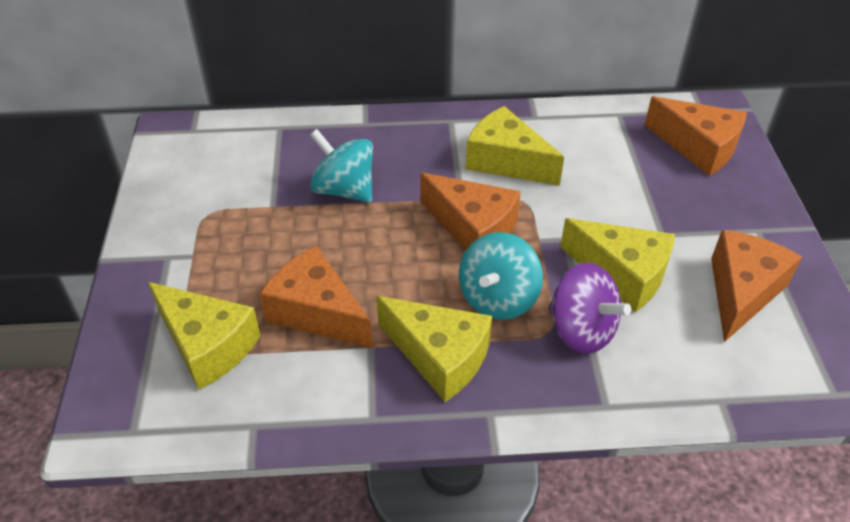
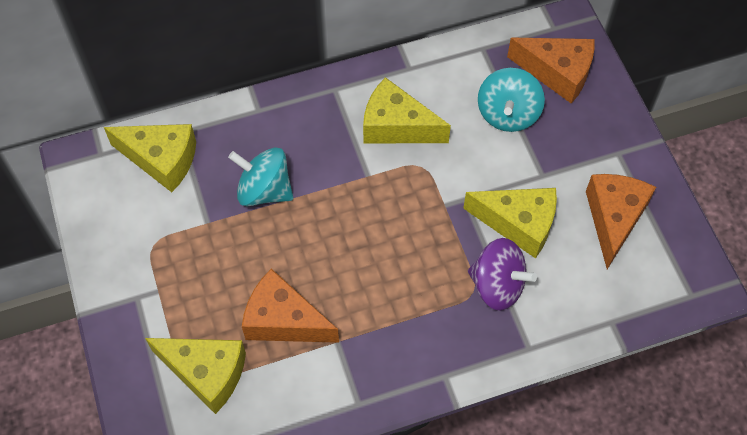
camera: 15 degrees left, 15 degrees up
(439, 357) = (394, 337): yellow cheese -> yellow cheese (161, 160)
(473, 228) = (387, 206): orange cheese -> none
(498, 298) = (425, 271): turquoise spinning top -> turquoise spinning top (508, 114)

